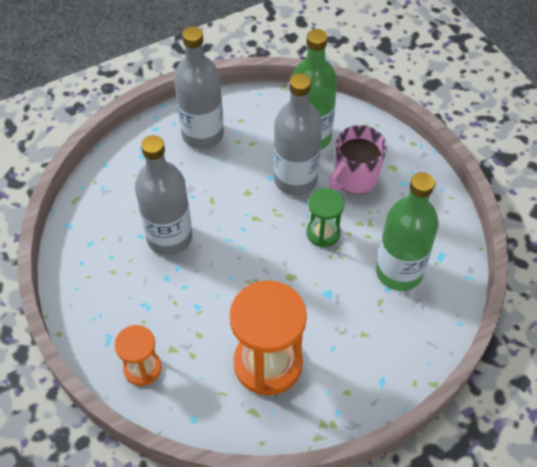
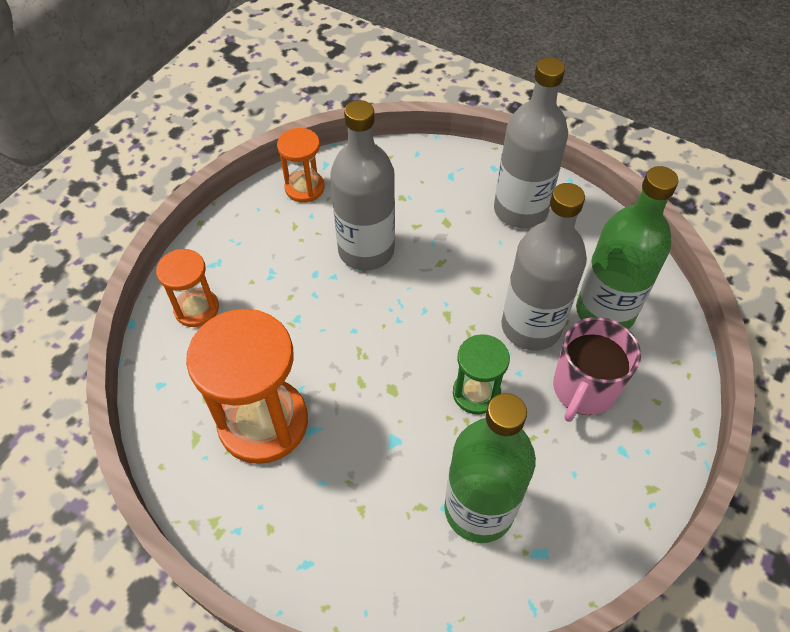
camera: 60 degrees right, 0 degrees up
(81, 248) = (304, 188): none -> orange hourglass
(355, 178) = (583, 389): pink mug -> pink mug turned 75 degrees counterclockwise

